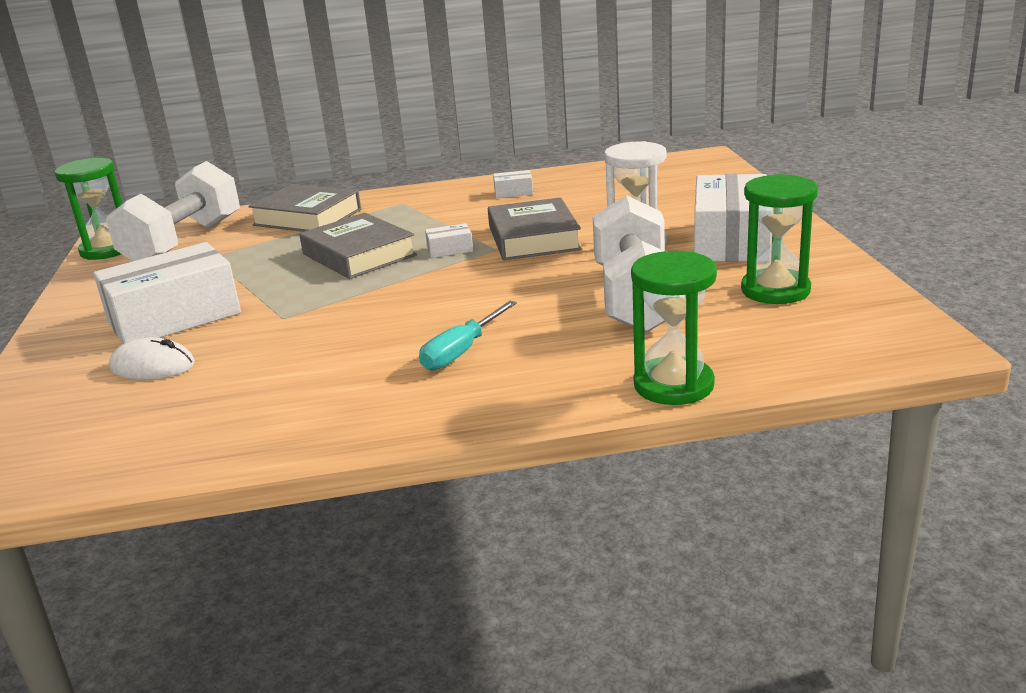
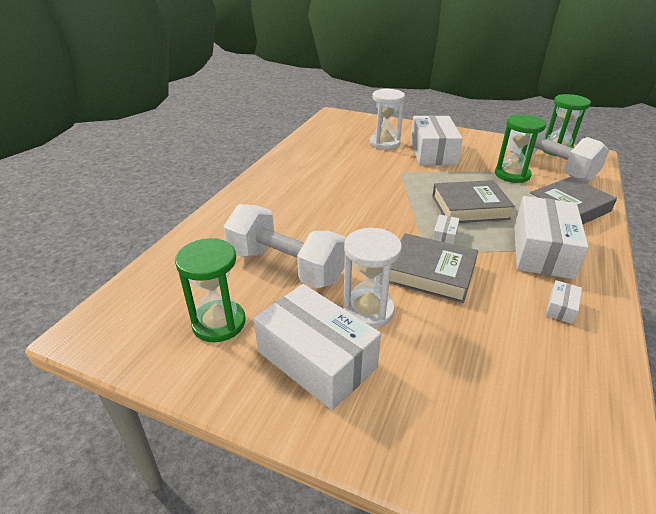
camera: 120 degrees right, 10 degrees up
(152, 366) = (384, 143): white mouse -> white hourglass
(423, 211) = (542, 251): none -> white box
(461, 352) = (303, 199): turquoise screwdriver -> none
(673, 385) = (193, 234): green hourglass -> green hourglass (512, 175)

